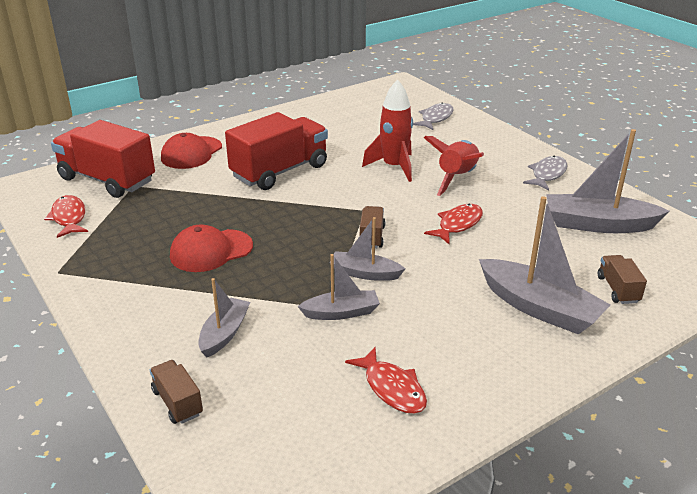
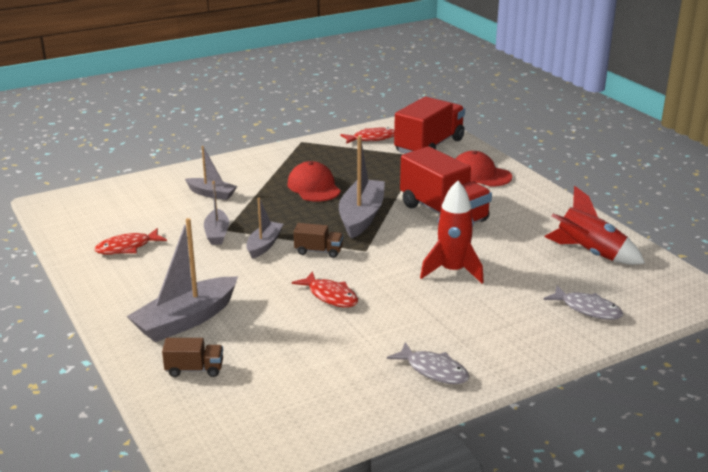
camera: 95 degrees right, 5 degrees down
(177, 402) = (153, 182): brown truck -> none
(457, 178) = (427, 307): red rocket -> red rocket (590, 253)
(598, 224) = (313, 384): grey boat -> grey boat (361, 217)

